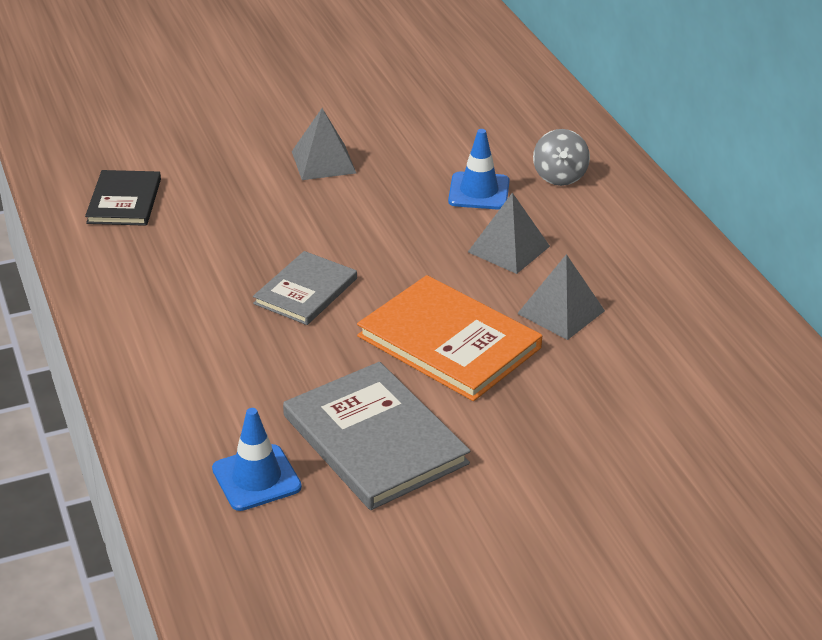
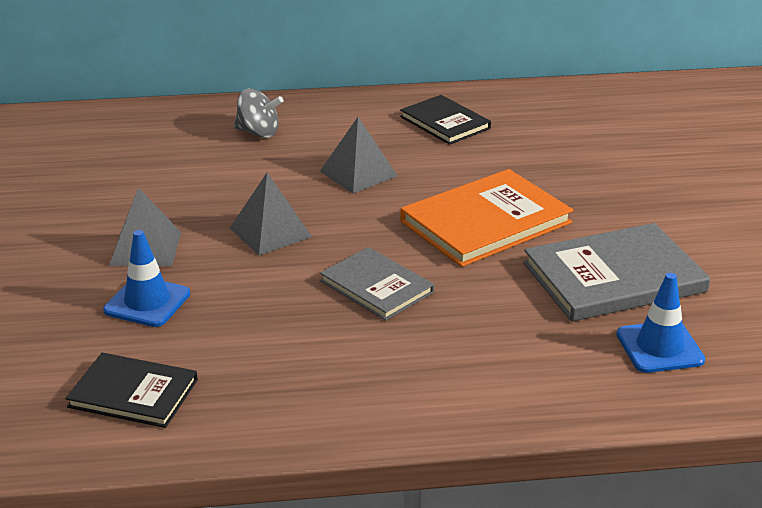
camera: 75 degrees left, 5 degrees down
(479, 191) = (258, 173): blue traffic cone -> blue traffic cone (147, 302)
(561, 312) = (461, 165): grey pyramid -> grey pyramid (270, 232)
(655, 288) = (445, 122): none -> black book

